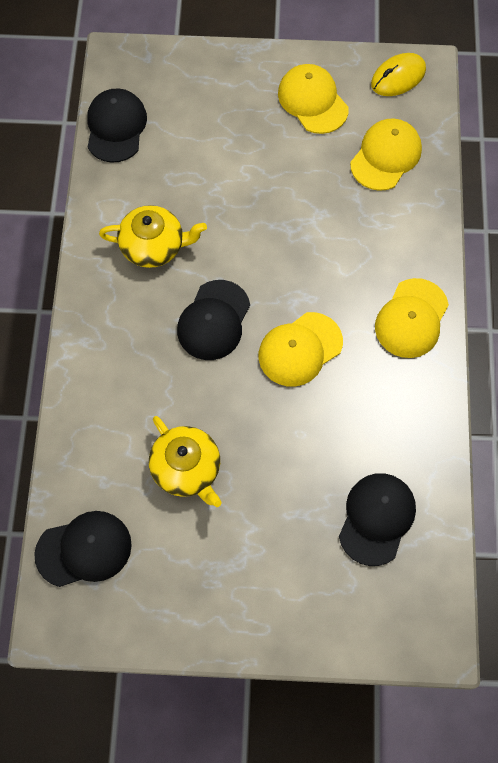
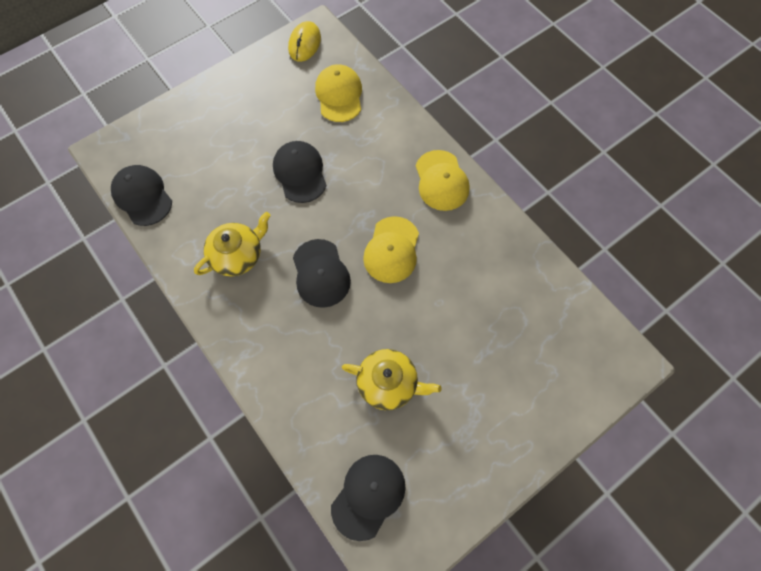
camera: 40 degrees left, 0 degrees up
(312, 101) = (263, 92): yellow cap -> none
(376, 519) = (530, 317): black cap -> black cap (300, 173)

